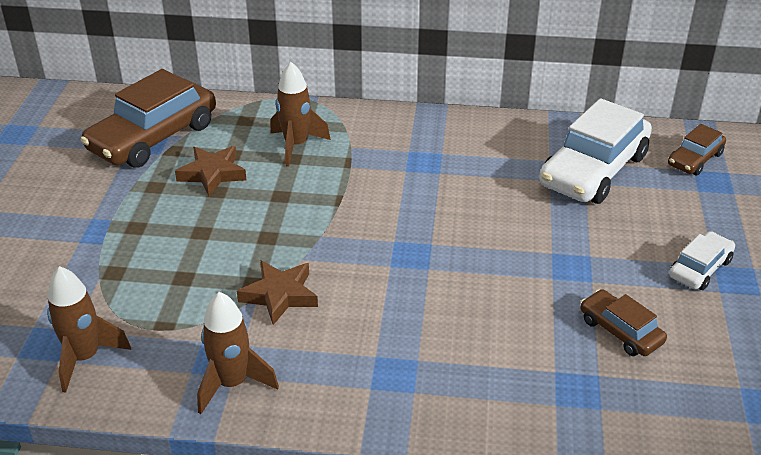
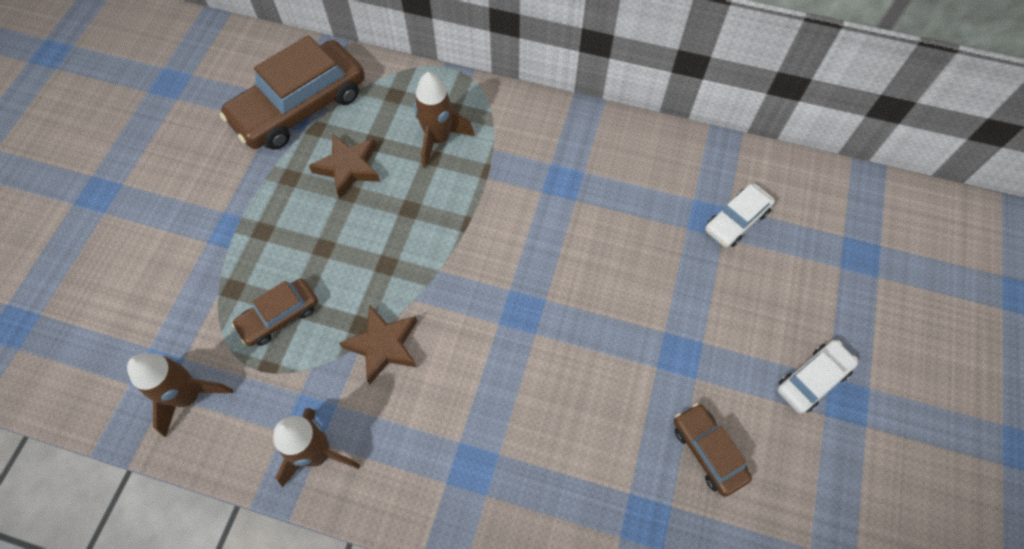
camera: 10 degrees right, 25 degrees up
(593, 170) = (736, 220): white car -> white car, size x0.51
(695, 159) = (849, 221): brown car -> brown car (279, 316)

